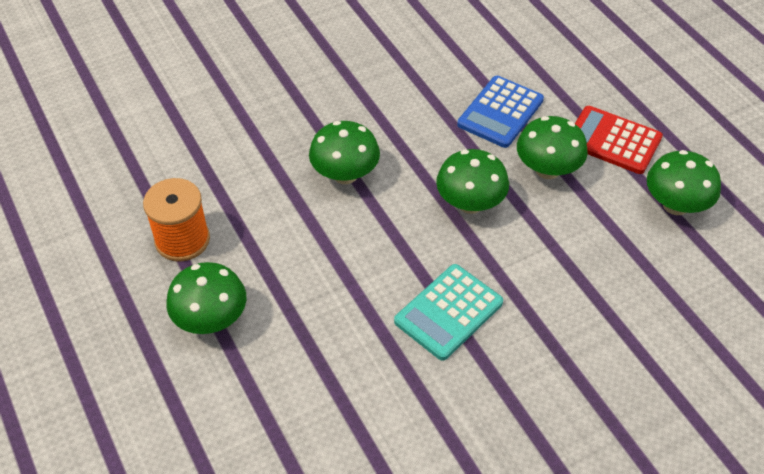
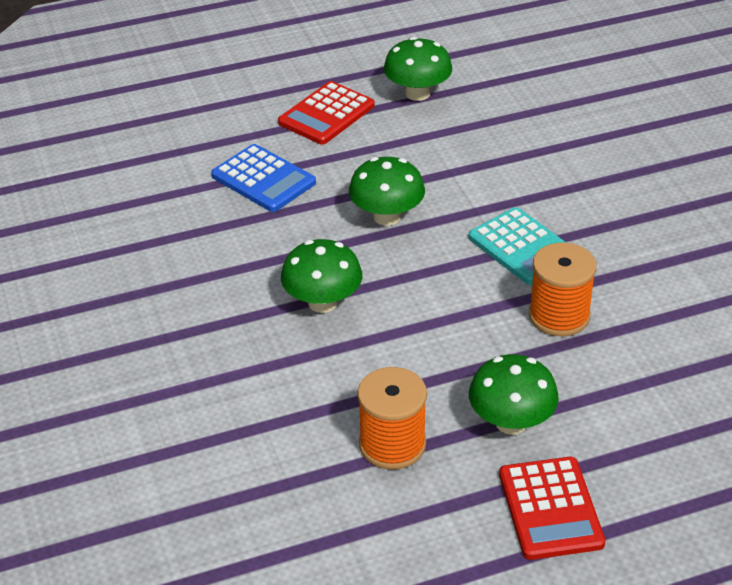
camera: 80 degrees left, 10 degrees down
(112, 354) = (550, 509): none -> red calculator
(353, 348) = (559, 316): none -> orange spool
(547, 169) = (354, 160): green mushroom -> none

